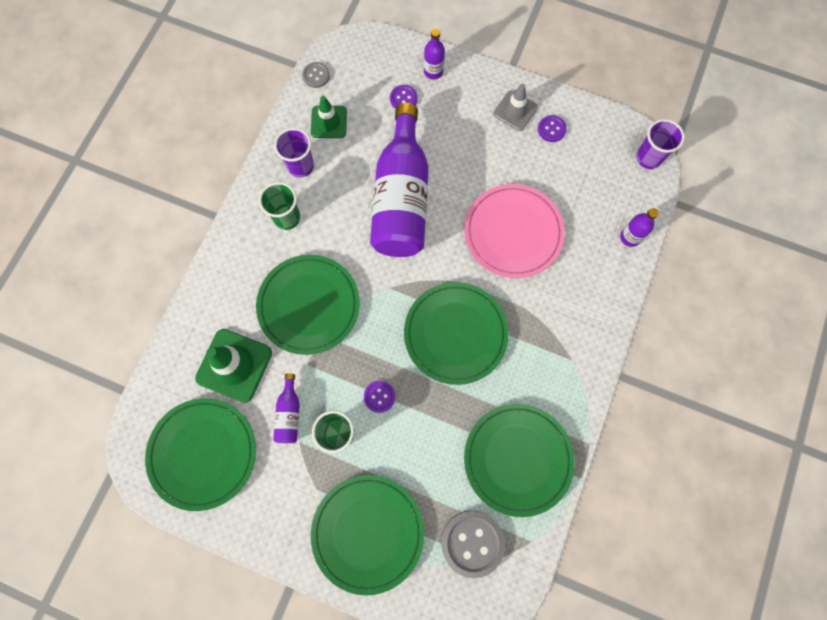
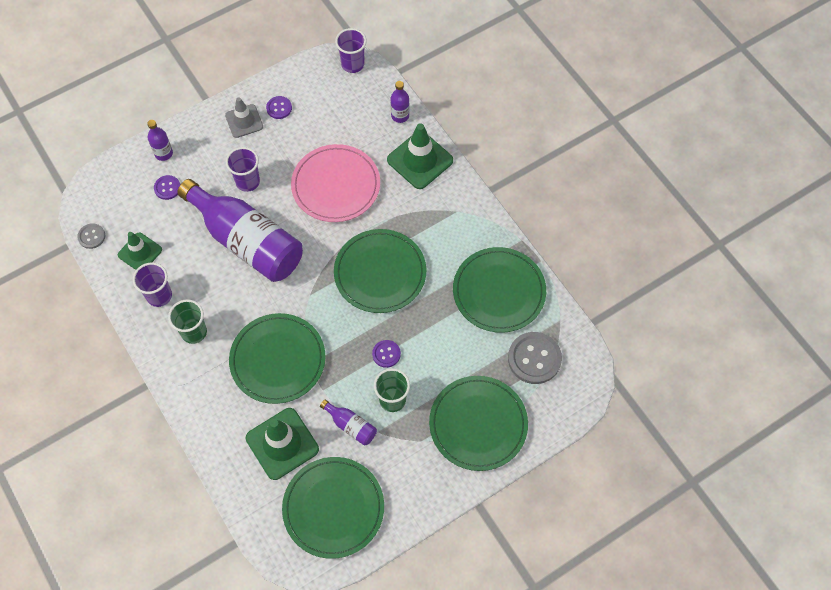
camera: 55 degrees left, 10 degrees down
(459, 157) = (248, 182): none -> purple cup
(598, 288) = (420, 160): none -> green traffic cone

